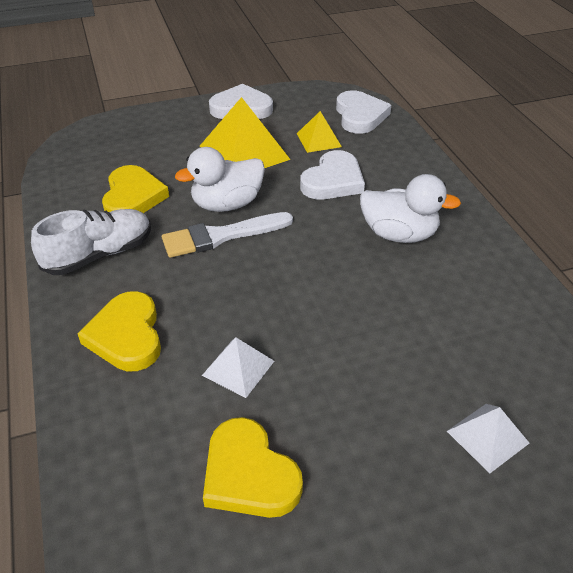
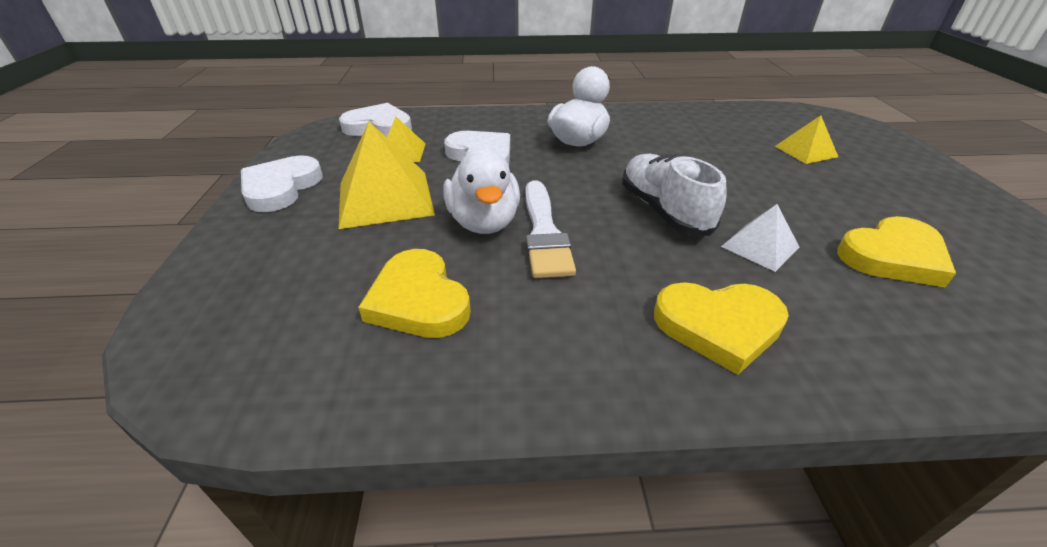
camera: 75 degrees left, 5 degrees down
(99, 254) = (545, 345): white shoe -> white shoe (664, 210)
(133, 197) = (418, 300): yellow heart -> yellow heart turned 135 degrees counterclockwise
(487, 437) = (806, 151): white pyramid -> yellow pyramid

